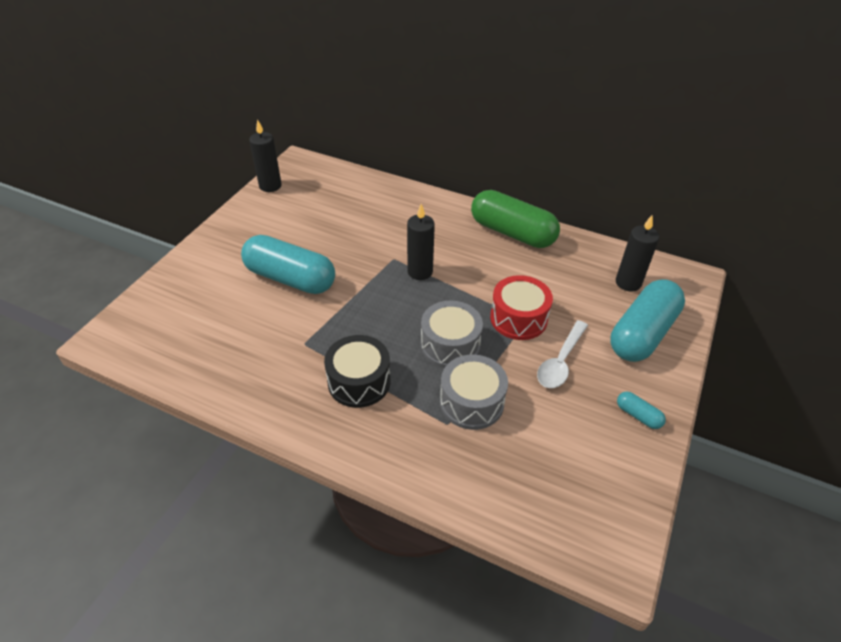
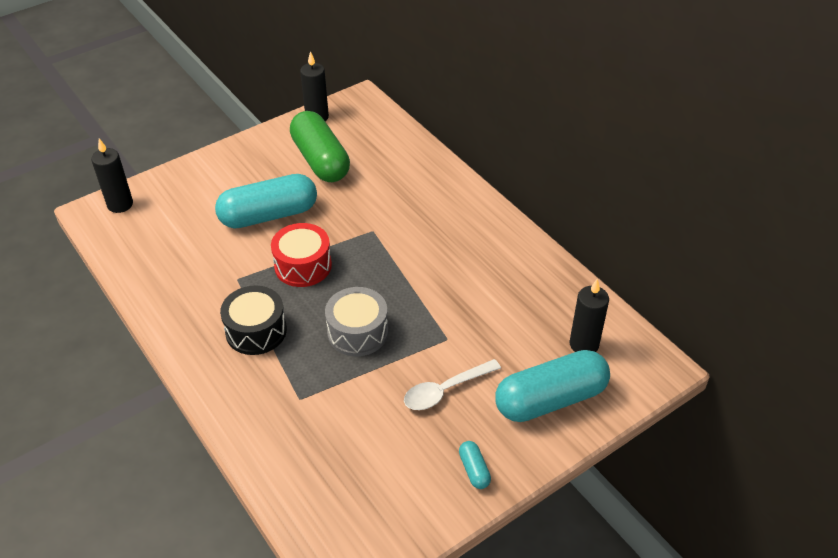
camera: 30 degrees right, 0 degrees up
(290, 278) = (269, 215): turquoise capsule -> turquoise capsule turned 75 degrees counterclockwise
(420, 272) = (386, 253): black candle -> black candle (120, 204)
(471, 402) = (334, 390): grey drum -> none
(512, 233) = (509, 247): green capsule -> green capsule (320, 160)
(518, 318) = (441, 334): red drum -> red drum (303, 266)

